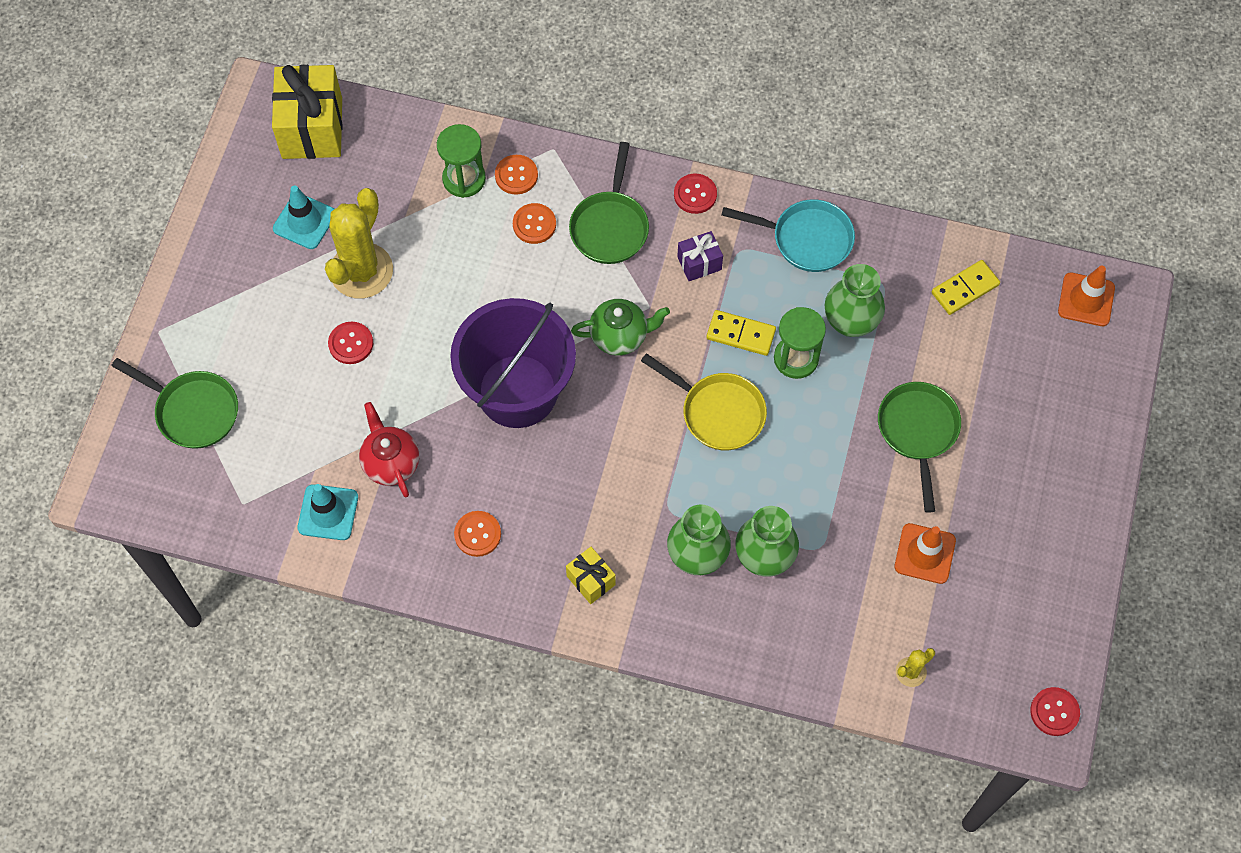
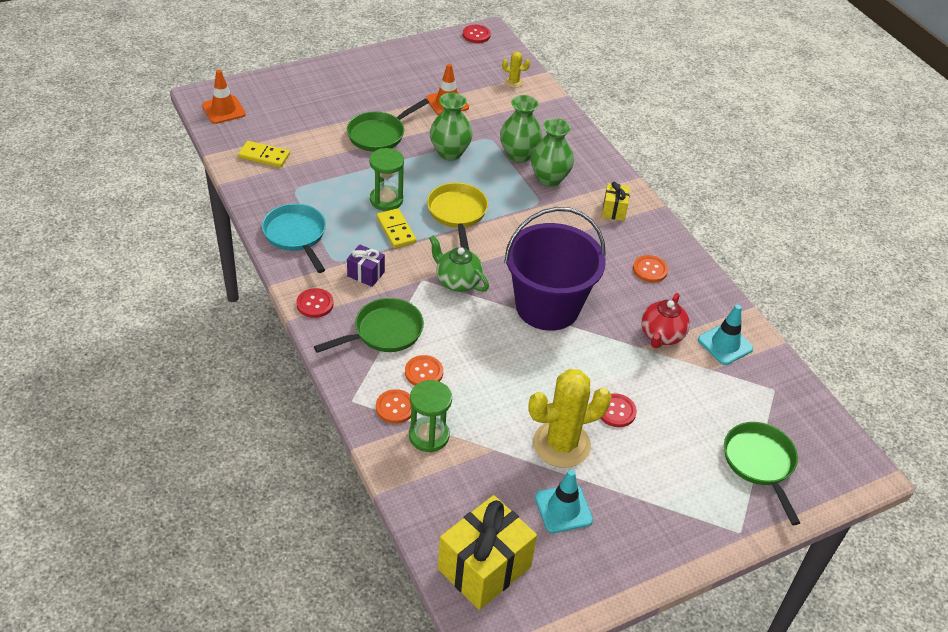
camera: 135 degrees left, 20 degrees down
(850, 322) = (337, 190): green vase -> green vase (450, 153)

